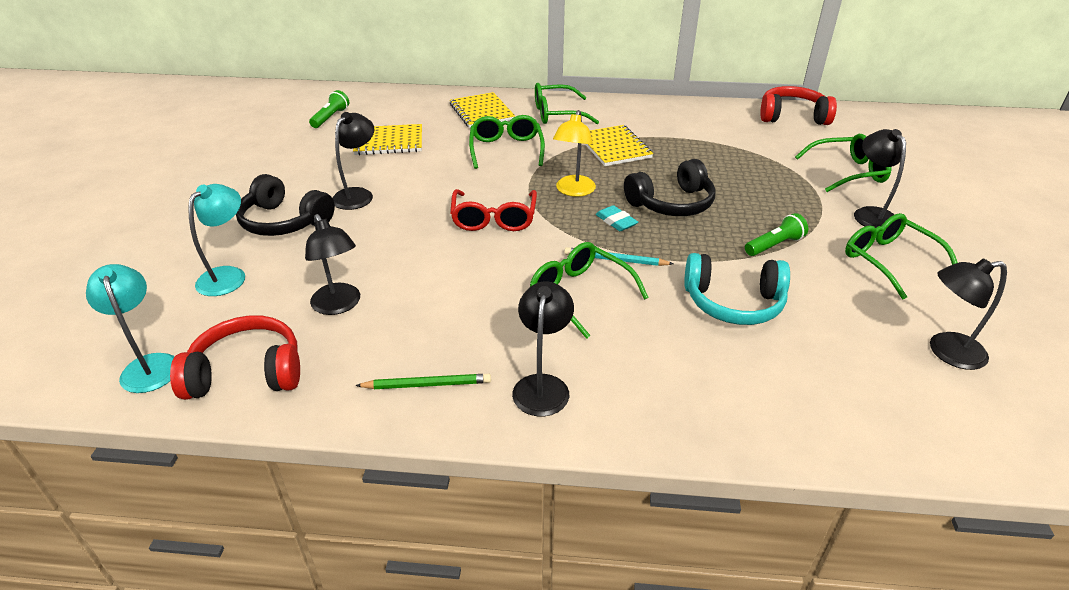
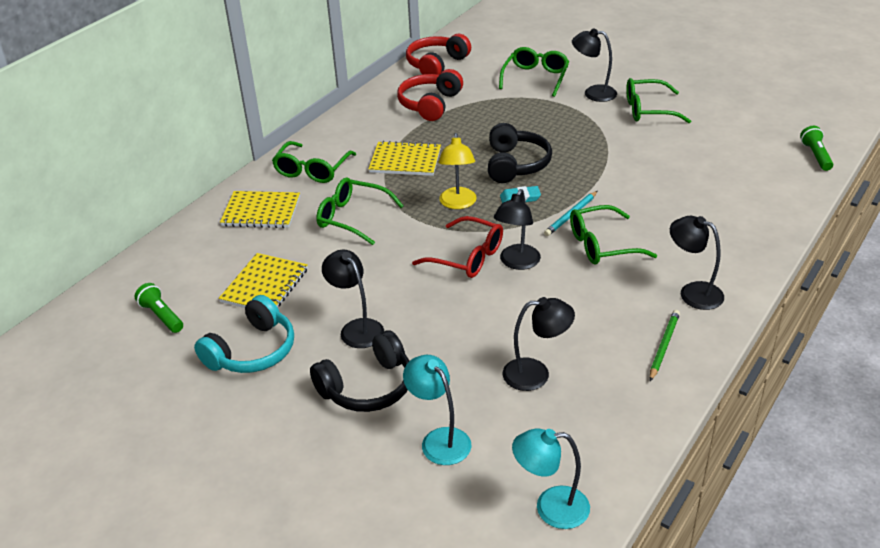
camera: 60 degrees left, 0 degrees up
(247, 372) = (596, 443): red headphones -> red headphones (430, 104)
(573, 191) = (458, 204): yellow lamp -> yellow lamp turned 45 degrees clockwise
(733, 303) = (653, 184): turquoise headphones -> turquoise headphones (252, 351)
(774, 245) = (601, 143): green flashlight -> green flashlight (816, 156)
(946, 352) = (742, 131): black lamp -> black lamp (517, 263)

